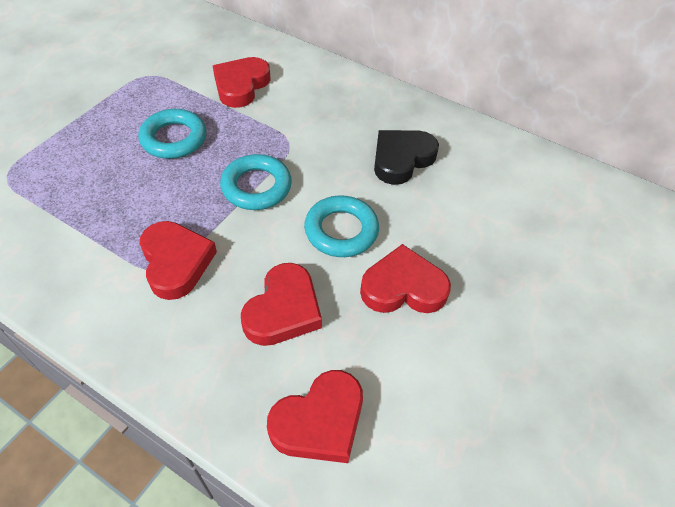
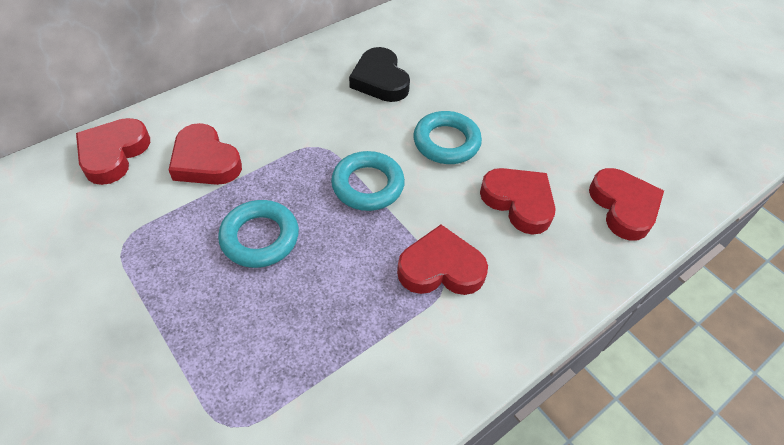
camera: 70 degrees left, 0 degrees up
(403, 287) = (517, 124): red heart -> red heart (113, 154)

